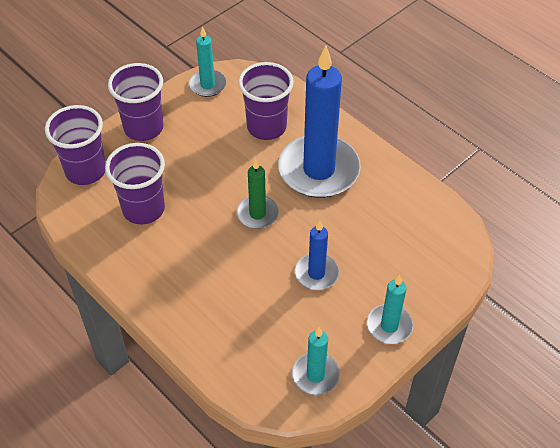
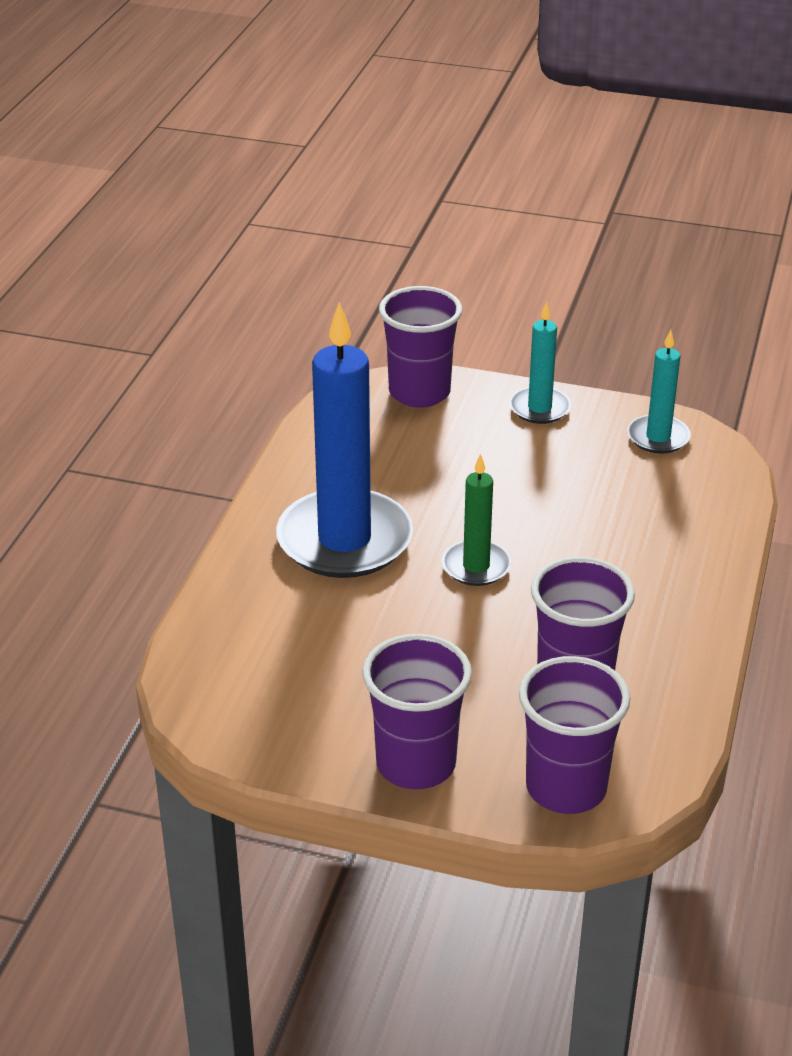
camera: 120 degrees left, 15 degrees down
(207, 85) = (252, 732): turquoise candle -> none
(266, 127) = (299, 623): purple cup -> purple cup (419, 392)
(316, 273) = (522, 483): blue candle -> none

